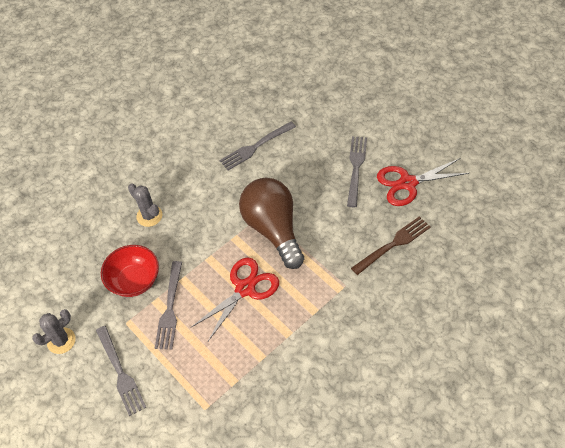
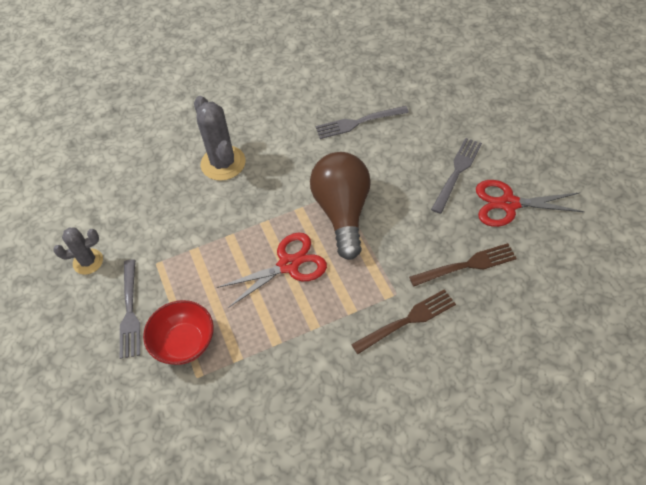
camera: 20 degrees right, 0 degrees up
(134, 280) = (182, 223): red bowl -> red bowl (184, 343)
(149, 216) = (223, 163): grey cactus -> grey cactus, size x1.61
(170, 308) = (205, 262): grey fork -> none
(363, 305) = (407, 321): none -> brown fork

